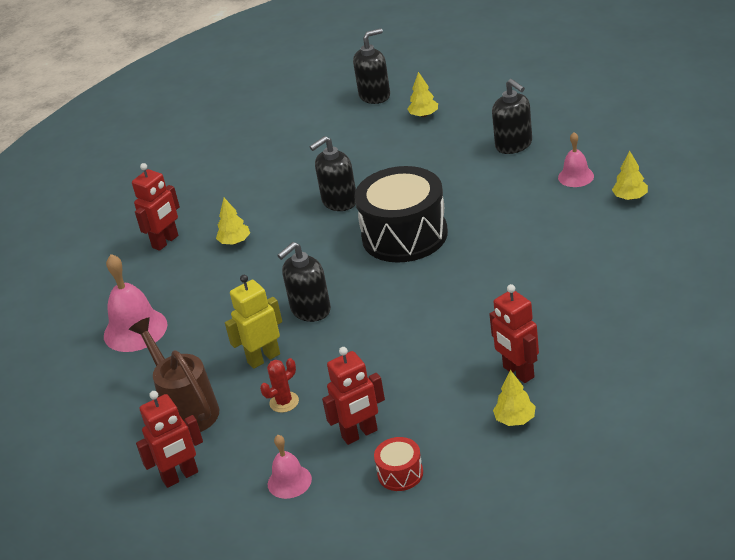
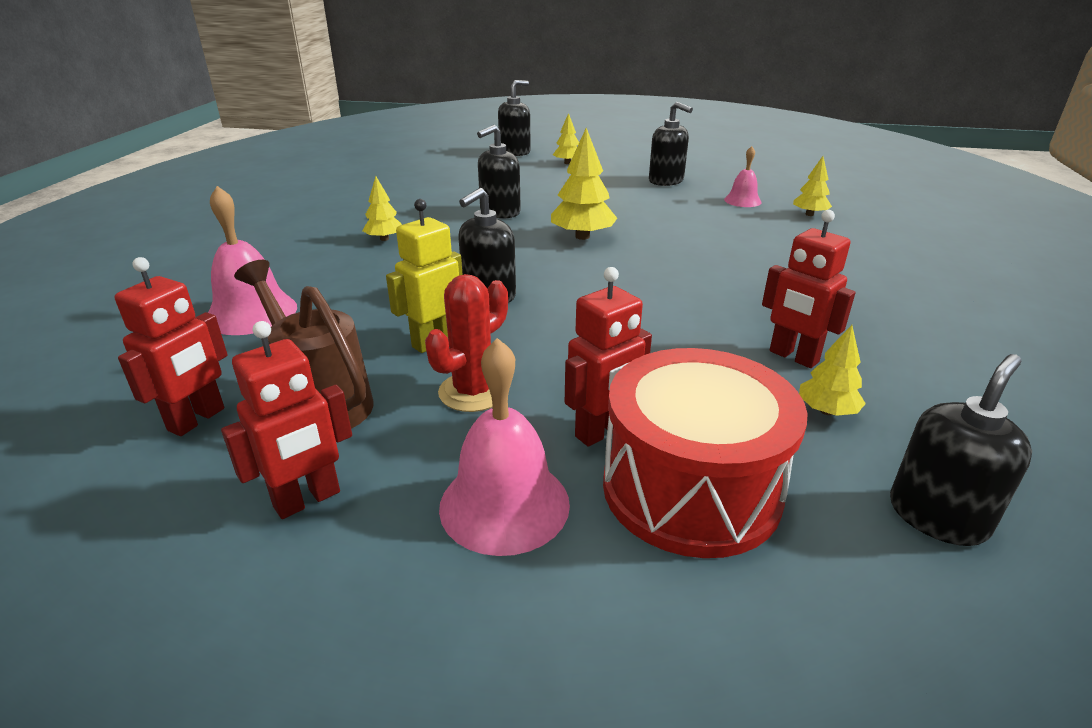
camera: 15 degrees left, 5 degrees down
(165, 242) = (300, 238): red robot -> red robot (197, 420)
(284, 402) = (473, 392): red cactus -> red cactus, size x1.57
(289, 481) = (504, 504): pink bell -> pink bell, size x1.69
(400, 473) = (691, 488): red drum -> red drum, size x2.31
(404, 235) = (582, 236): black drum -> yellow tree
(537, 493) = (937, 516): none -> black soap dispenser

